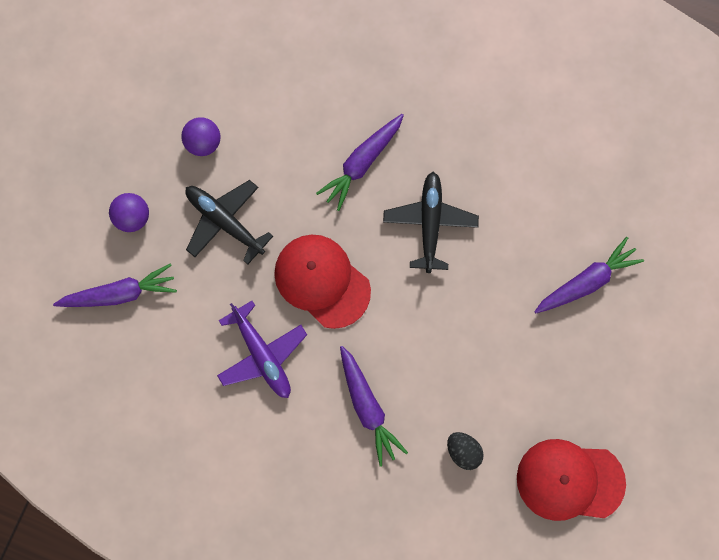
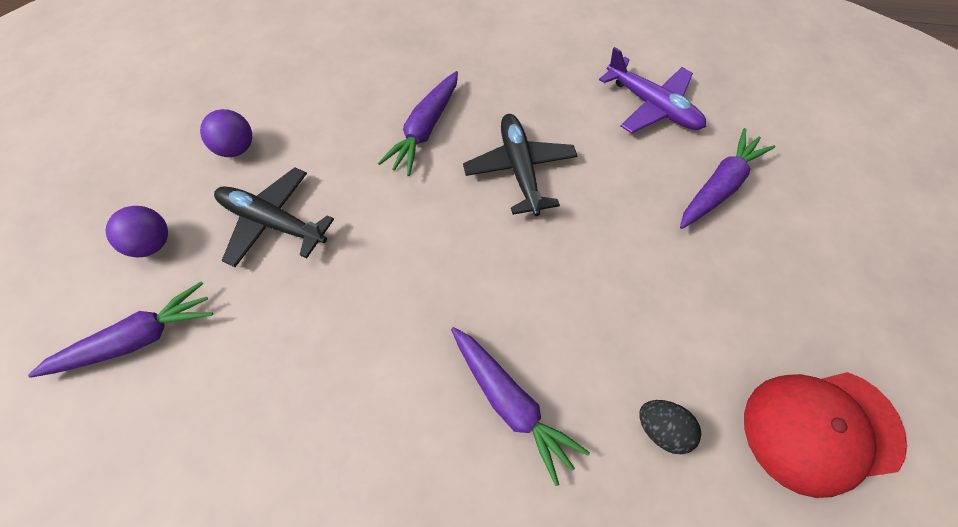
camera: 15 degrees left, 15 degrees down
(262, 354) = (347, 369): purple plane -> purple plane (652, 106)
(322, 281) = (408, 259): red cap -> none

